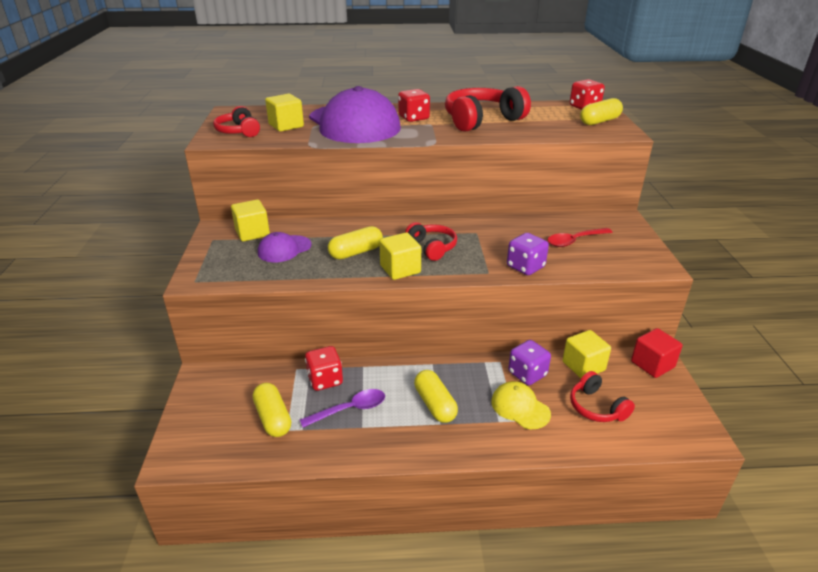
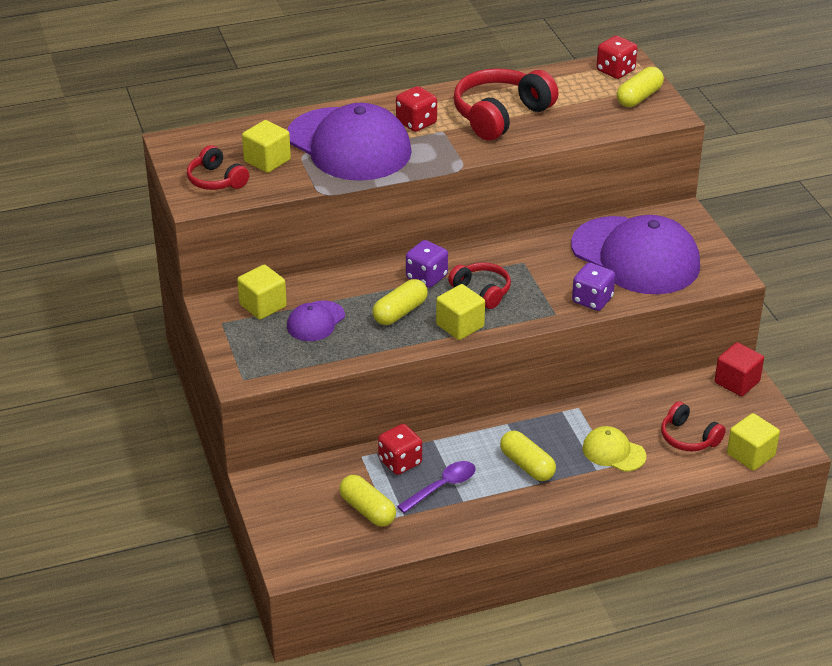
camera: 15 degrees left, 5 degrees up
(527, 374) = (611, 416): purple dice -> purple dice (426, 277)
(574, 241) = (635, 256): red spoon -> purple cap
(583, 366) = (667, 397): yellow cube -> yellow cube (750, 455)

